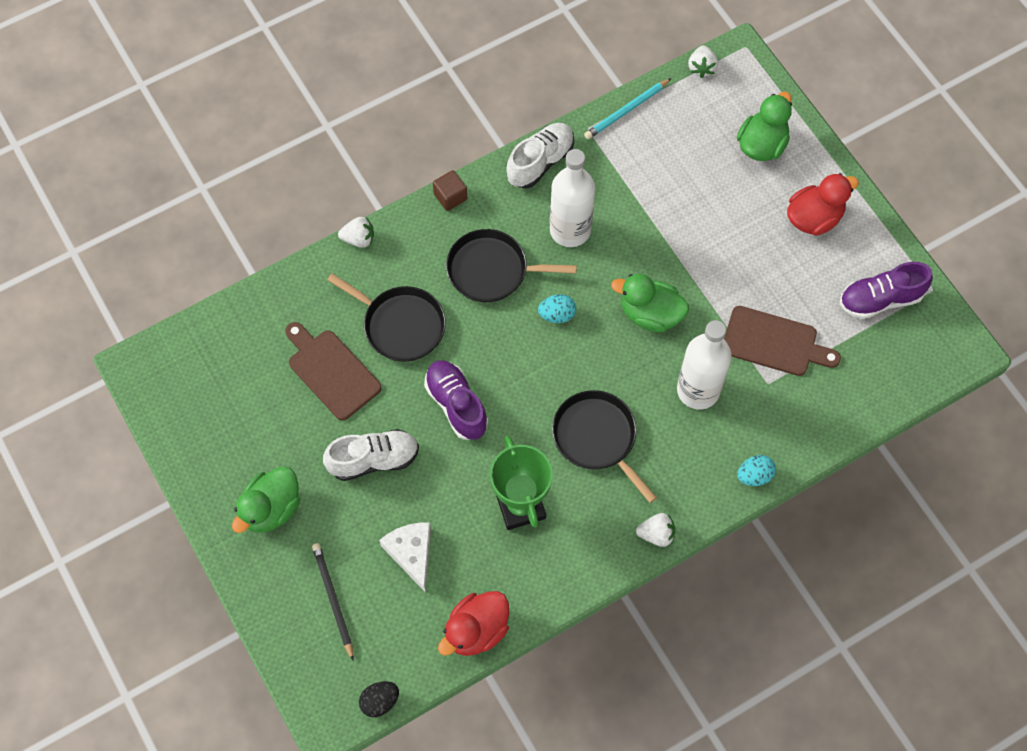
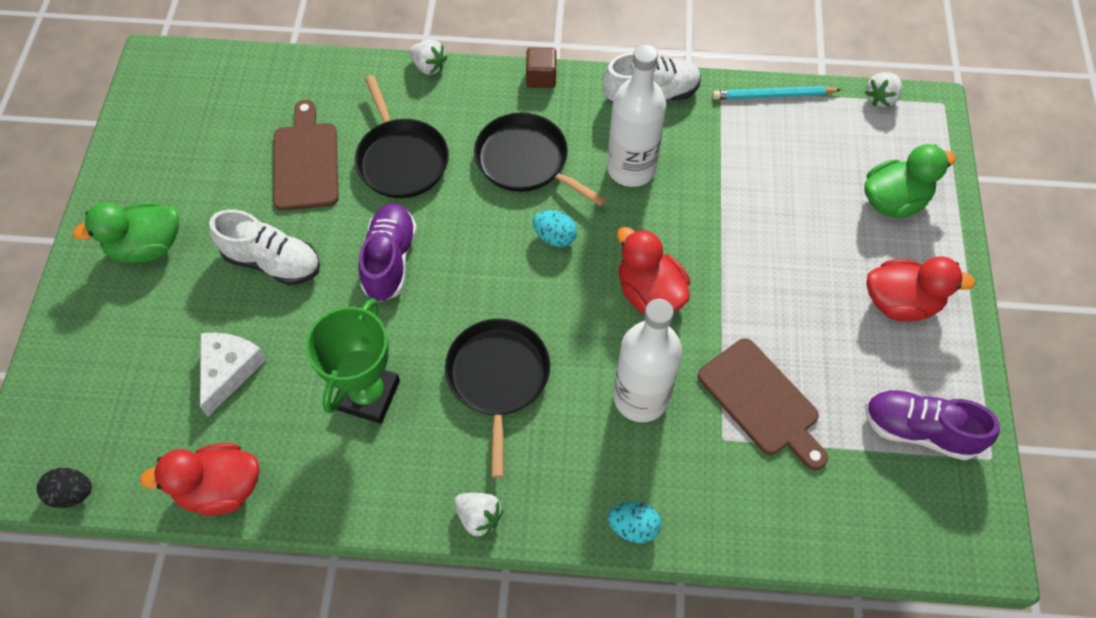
camera: 35 degrees right, 5 degrees down
(333, 599) = (122, 365): black pencil -> none
(650, 314) = (649, 292): green duck -> red duck

